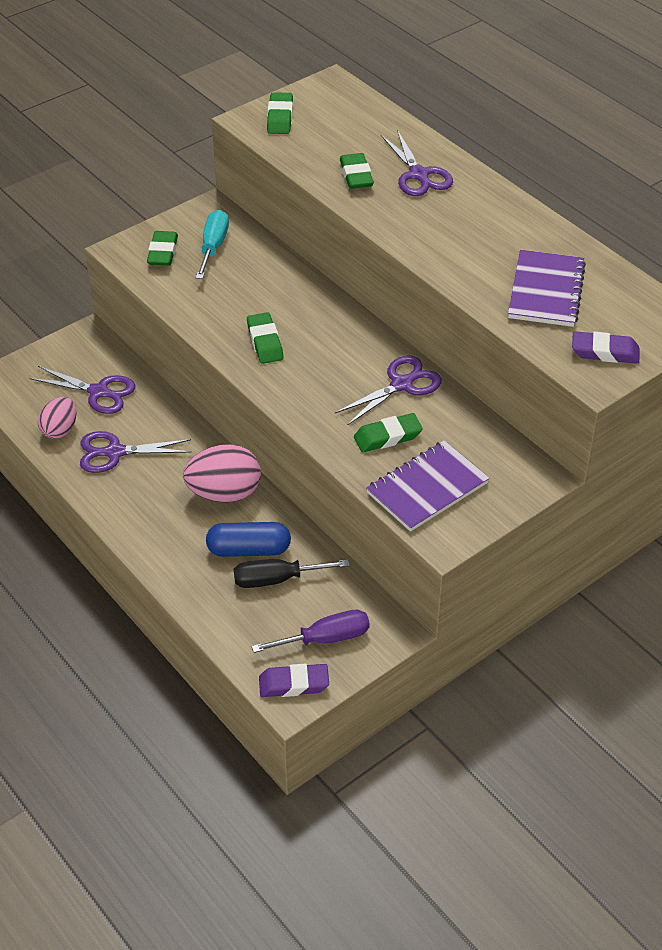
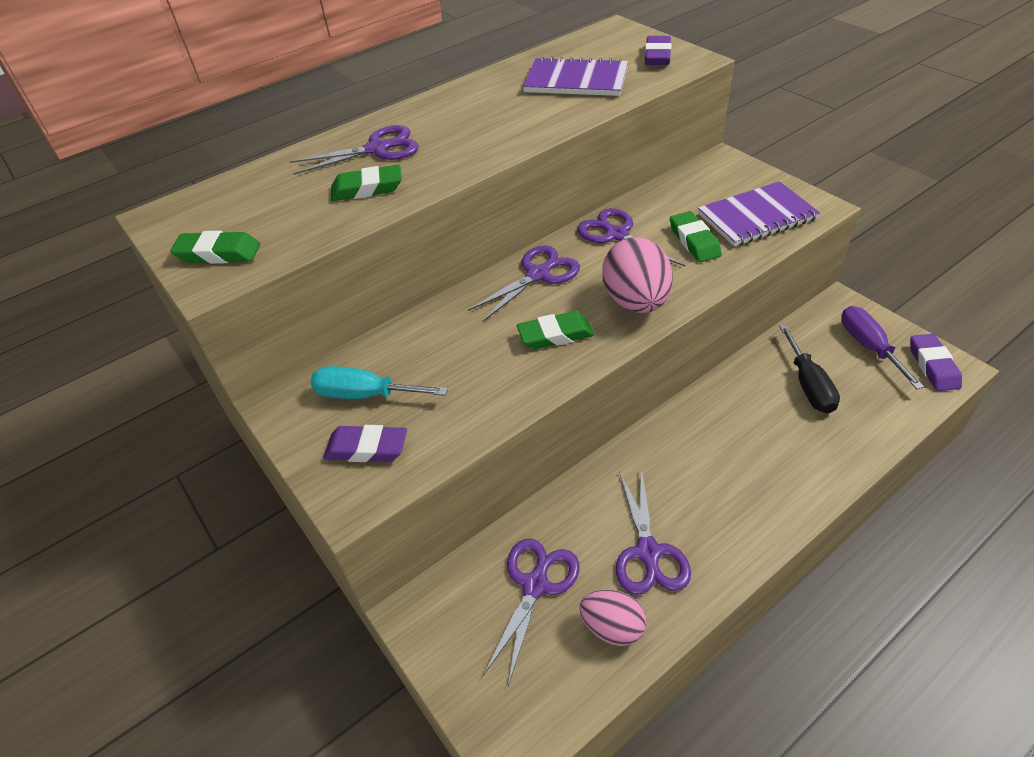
camera: 85 degrees left, 0 degrees up
(163, 252) = (367, 448): green eraser -> purple eraser
(224, 493) = (698, 434): pink egg -> pink egg (636, 302)
(249, 550) = (775, 409): blue capsule -> none
(345, 333) = (538, 274): none -> purple scissors
(427, 488) = (757, 216): purple notebook -> purple notebook turned 75 degrees counterclockwise

